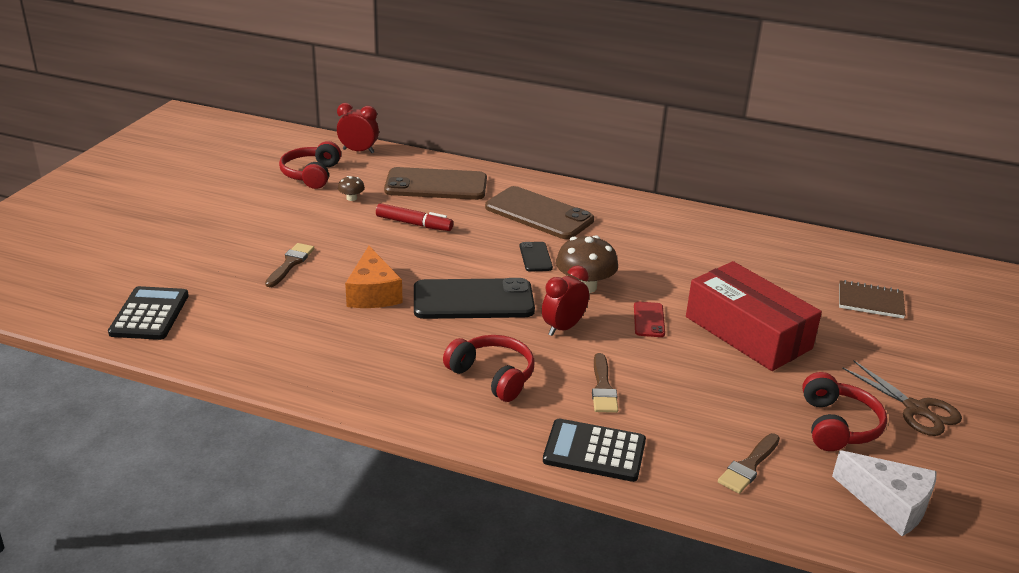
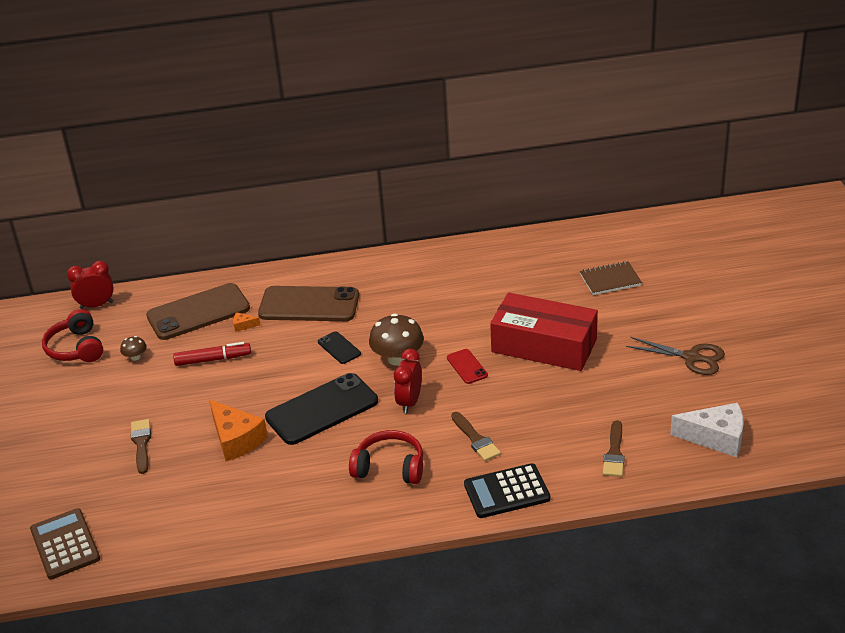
camera: 25 degrees left, 5 degrees up
(149, 314) = (65, 544): black calculator -> brown calculator
(465, 208) = (243, 325): none -> orange cheese
(837, 425) = (650, 394): red headphones -> none

